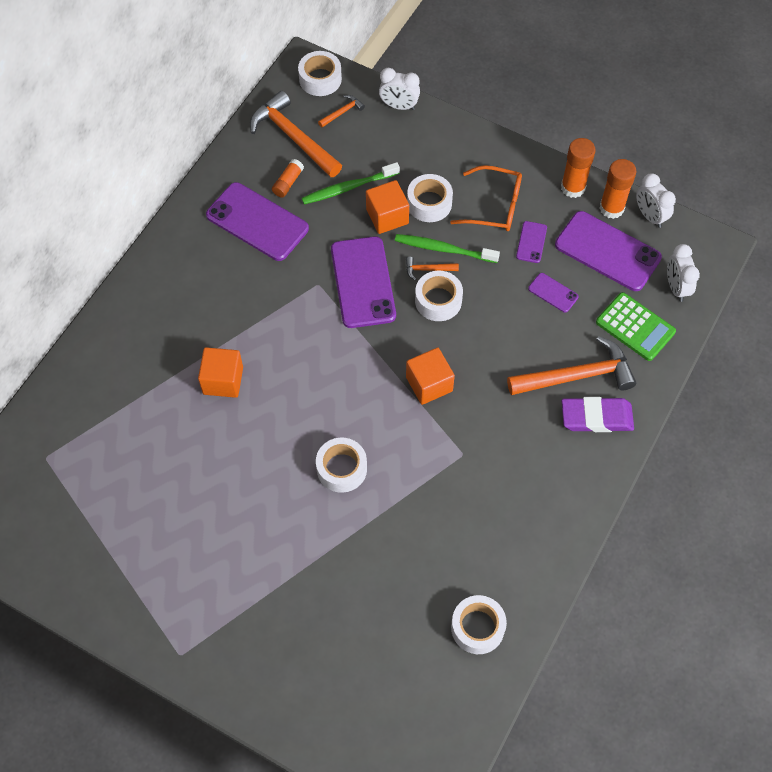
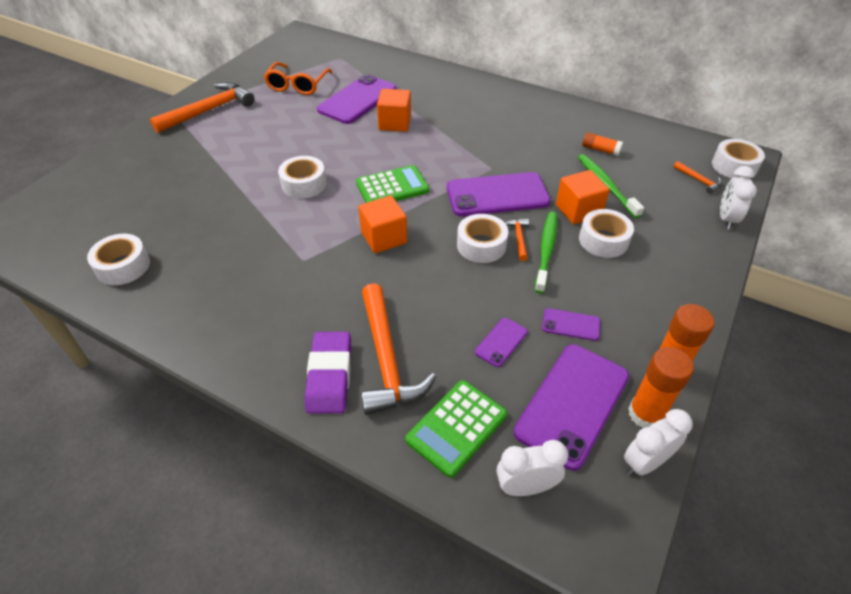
camera: 90 degrees right, 15 degrees down
(257, 222) = (553, 135): purple phone -> purple phone (357, 100)
(293, 137) = (654, 152): orange hammer -> orange hammer (209, 110)
(348, 379) = (392, 187): none -> green calculator
(495, 206) = (614, 293): orange glasses -> orange glasses (297, 85)

